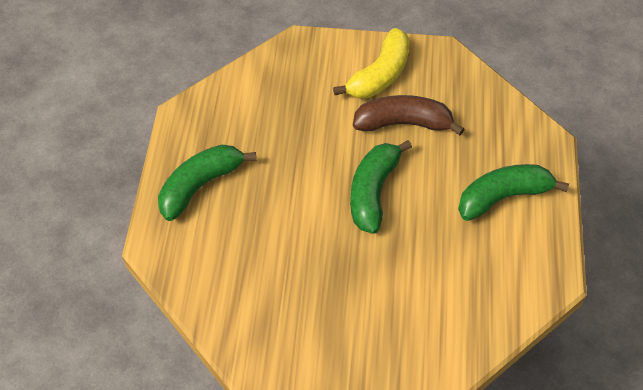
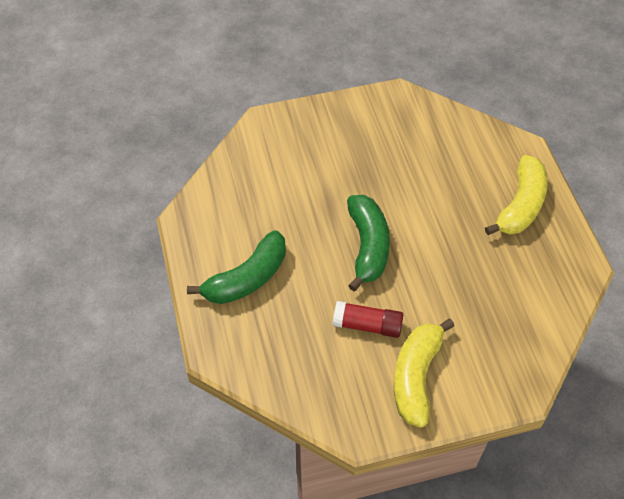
camera: 160 degrees right, 0 degrees up
(200, 186) = (520, 205): green banana -> yellow banana
(403, 123) = (367, 325): brown banana -> red glue stick

